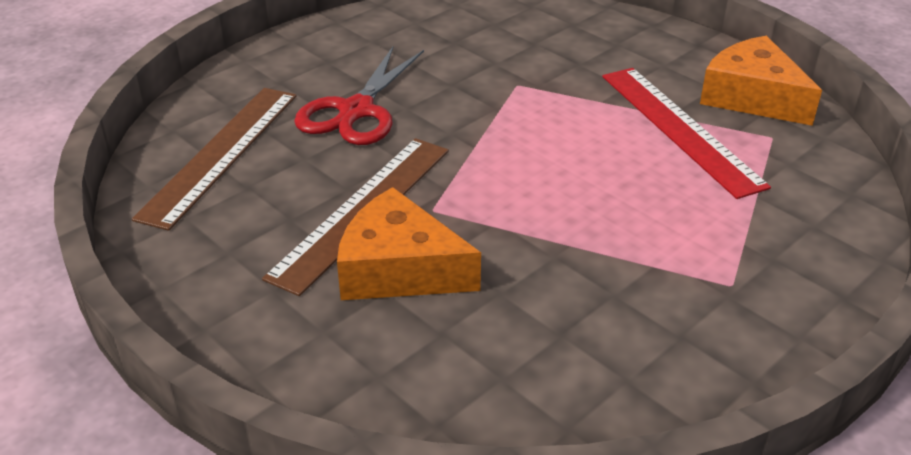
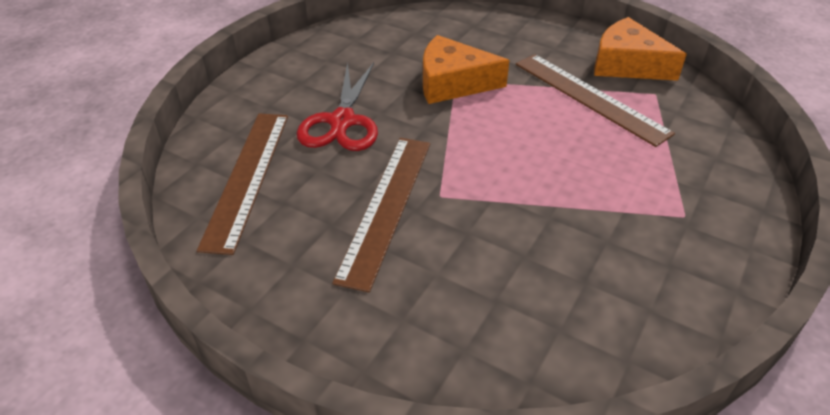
camera: 15 degrees left, 5 degrees up
(399, 268) = (437, 251): orange cheese -> orange cheese (452, 83)
(680, 128) = (590, 97): red ruler -> brown ruler

